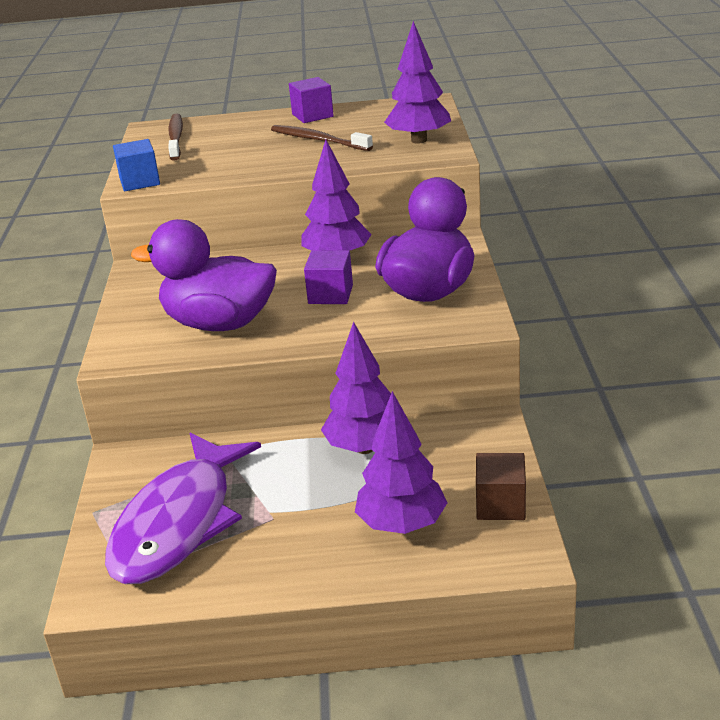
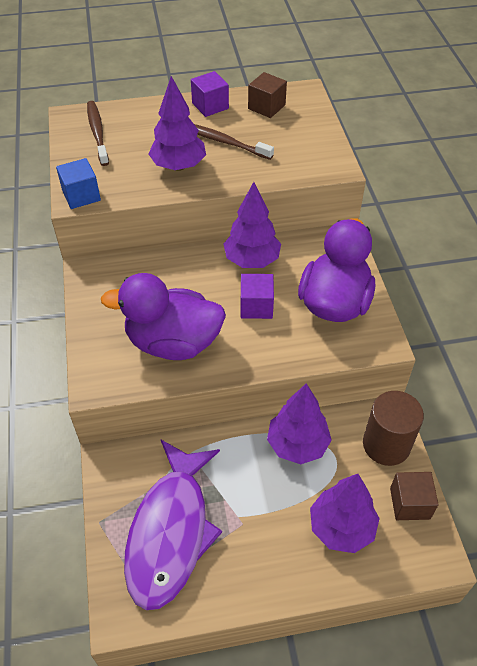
camera: 10 degrees left, 20 degrees up
(378, 114) = (266, 107): none -> brown cube
(419, 140) = (309, 146): purple tree -> purple tree (178, 166)
(483, 449) = (386, 444): none -> brown cylinder

